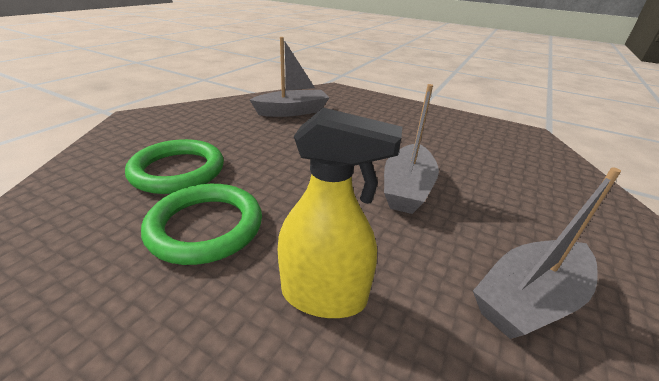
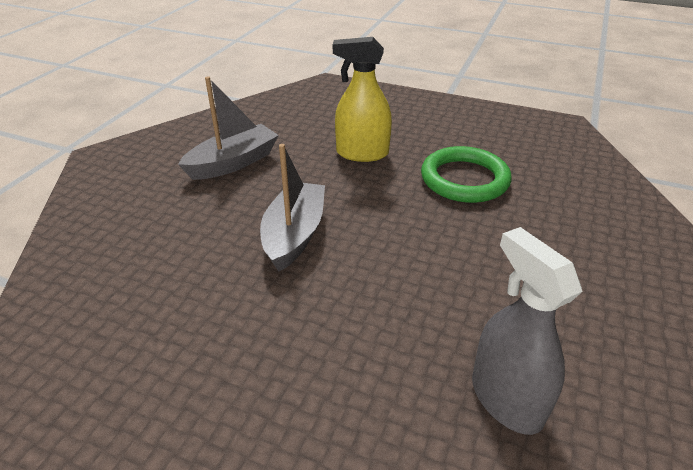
camera: 175 degrees right, 5 degrees up
(178, 171) = (546, 225): green ring -> none
(292, 111) = (506, 399): grey boat -> grey spray bottle

